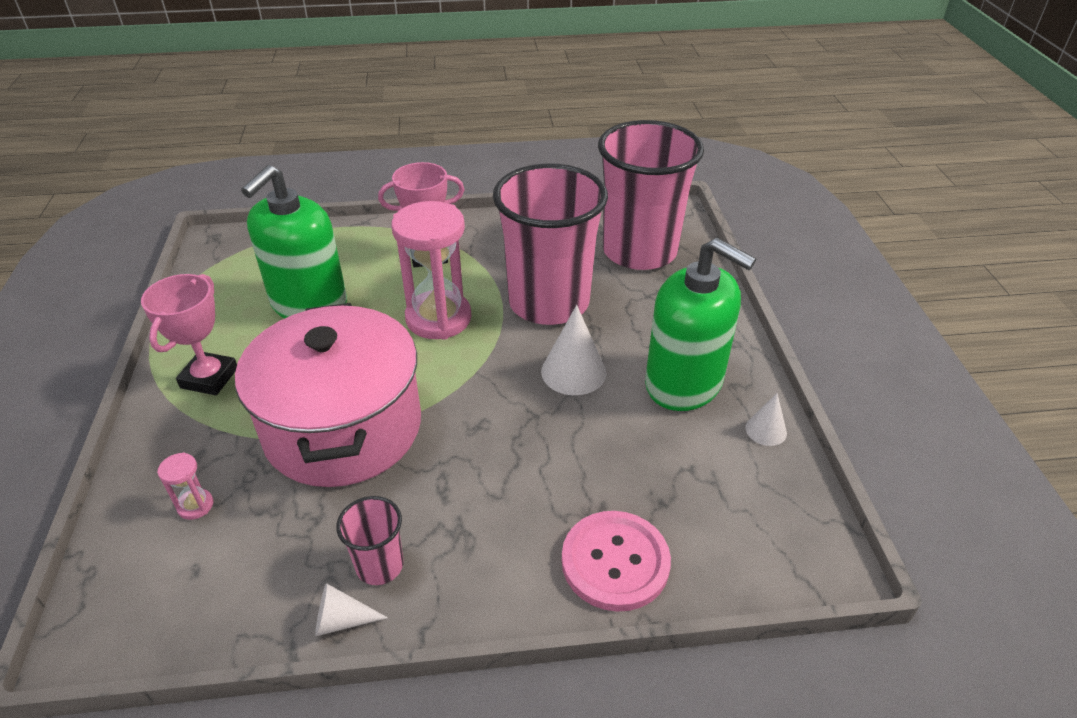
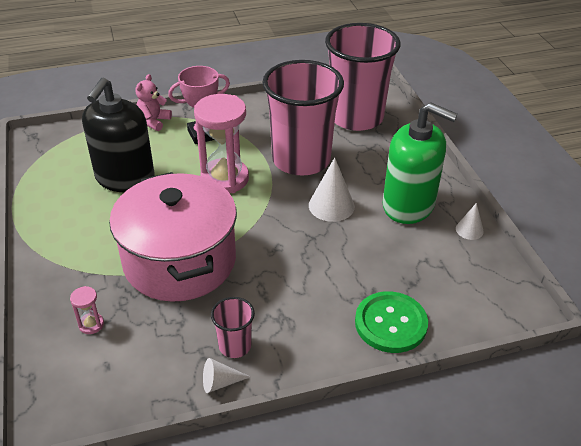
camera: 10 degrees left, 0 degrees up
(209, 378) = (68, 238): pink trophy -> none
(309, 304) = (125, 178): green soap dispenser -> black soap dispenser
(370, 233) = (153, 121): none -> pink teddy bear
(615, 562) = (390, 323): pink button -> green button

